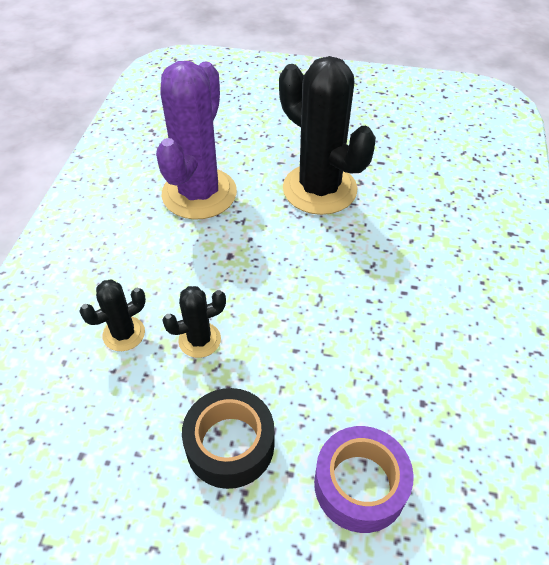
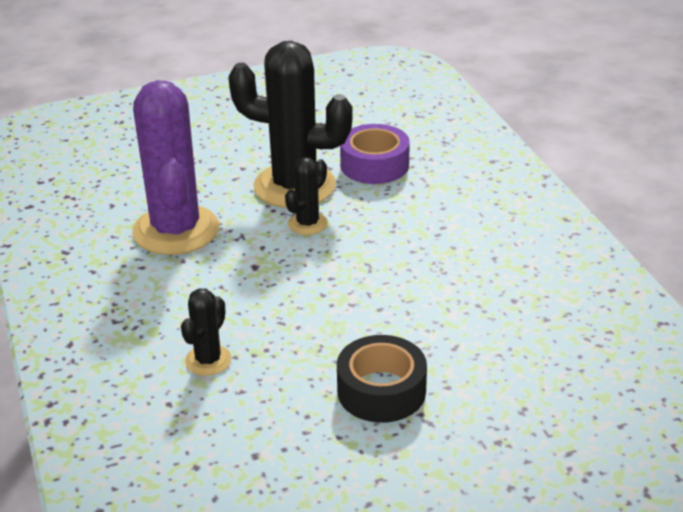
camera: 30 degrees left, 15 degrees down
(199, 340) = (286, 336): black cactus -> black cactus (307, 224)
(360, 485) = (508, 369): purple tape -> purple tape (374, 165)

